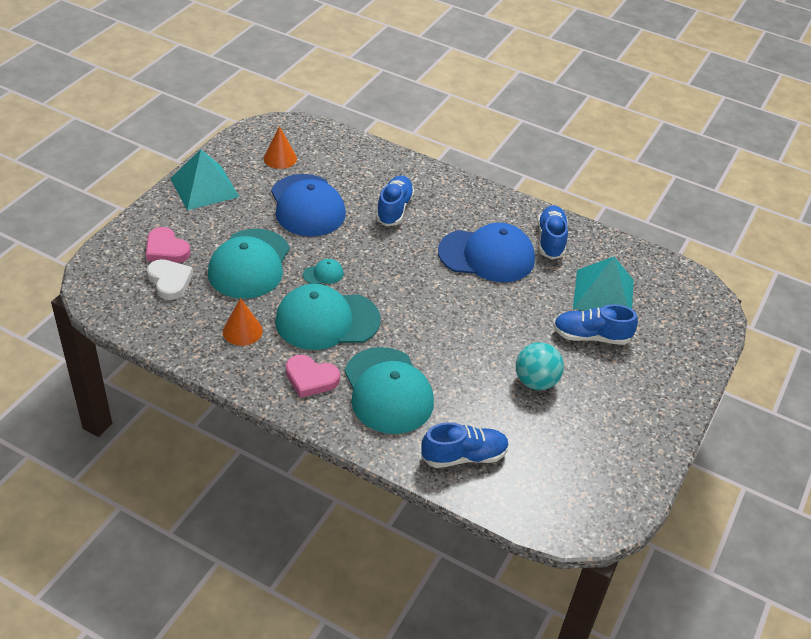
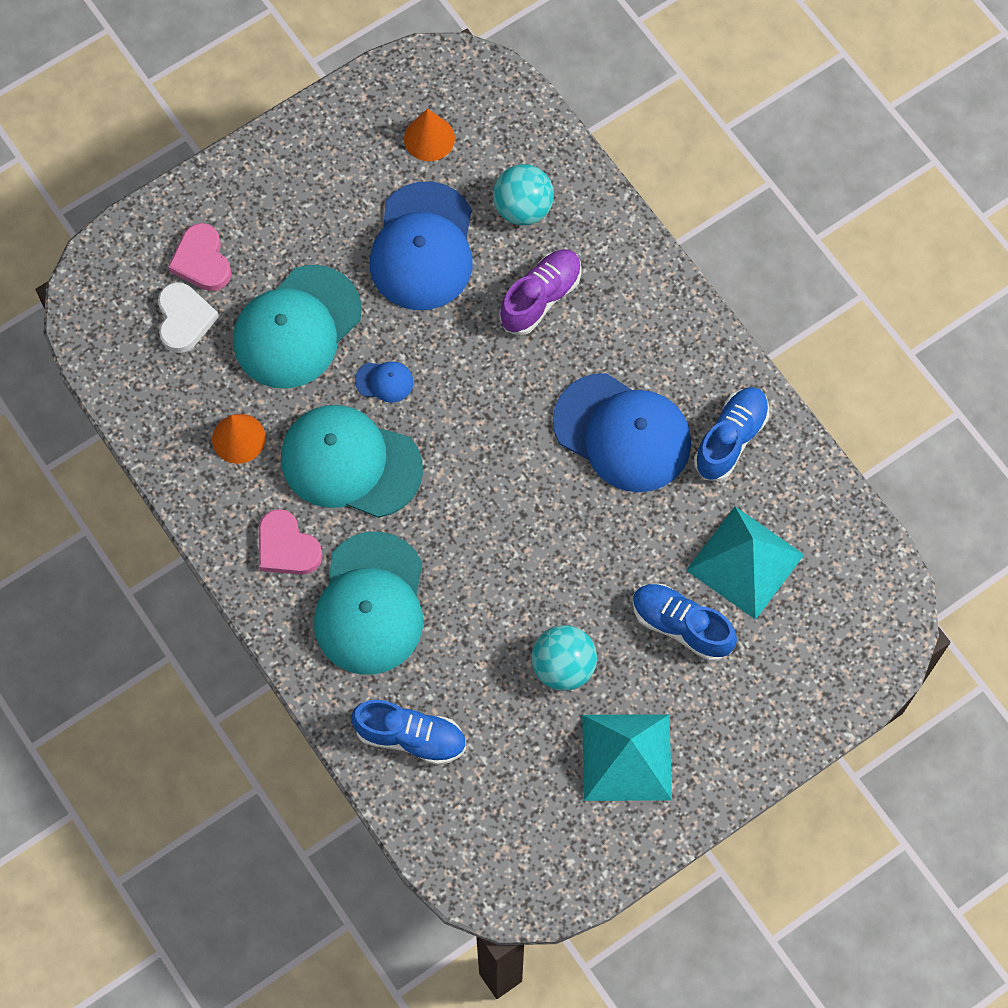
camera: 30 degrees right, 25 degrees up
(204, 187) = (299, 160): turquoise pyramid -> turquoise pyramid (626, 757)
(323, 274) = (384, 381): turquoise cap -> blue cap
(356, 174) = (523, 208): none -> turquoise ball
(394, 209) = (540, 298): blue shoe -> purple shoe

